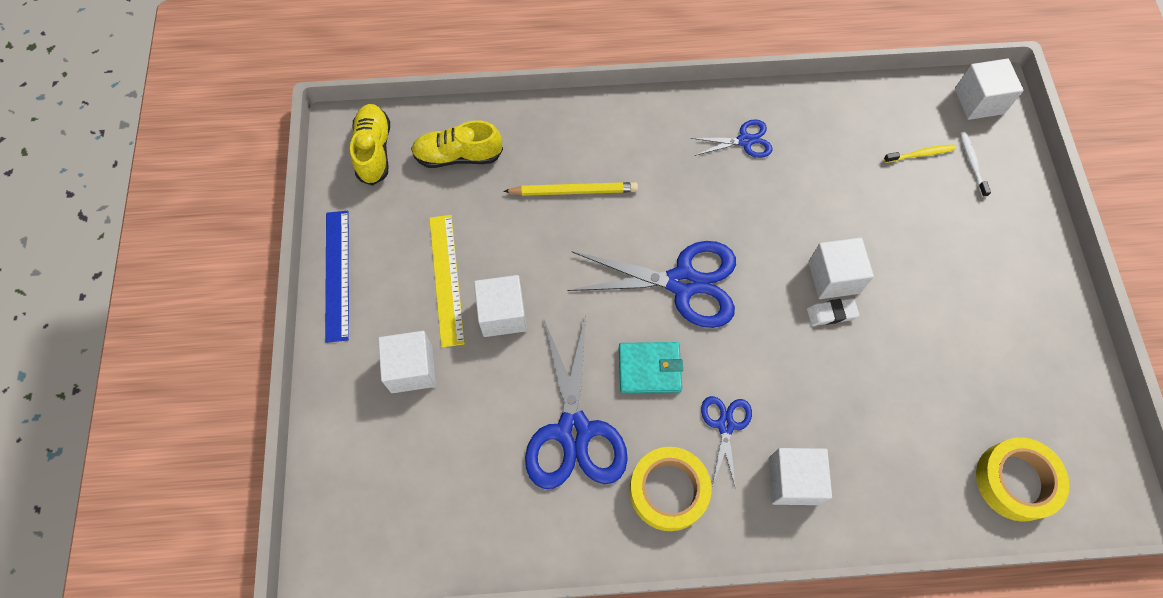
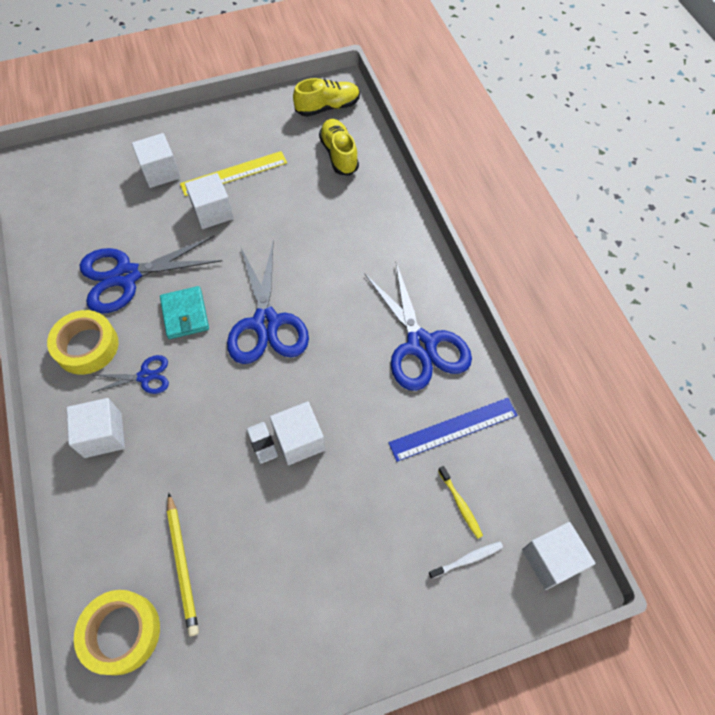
camera: 75 degrees right, 5 degrees down
(337, 274) = (223, 115): blue ruler -> blue ruler (453, 429)
(573, 191) = (330, 231): yellow pencil -> yellow pencil (182, 564)
(745, 141) = (421, 345): blue scissors -> blue scissors, size x1.96

